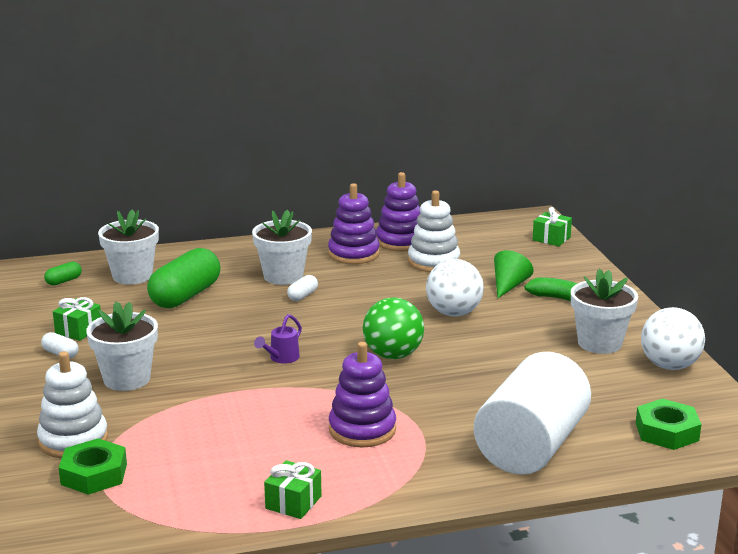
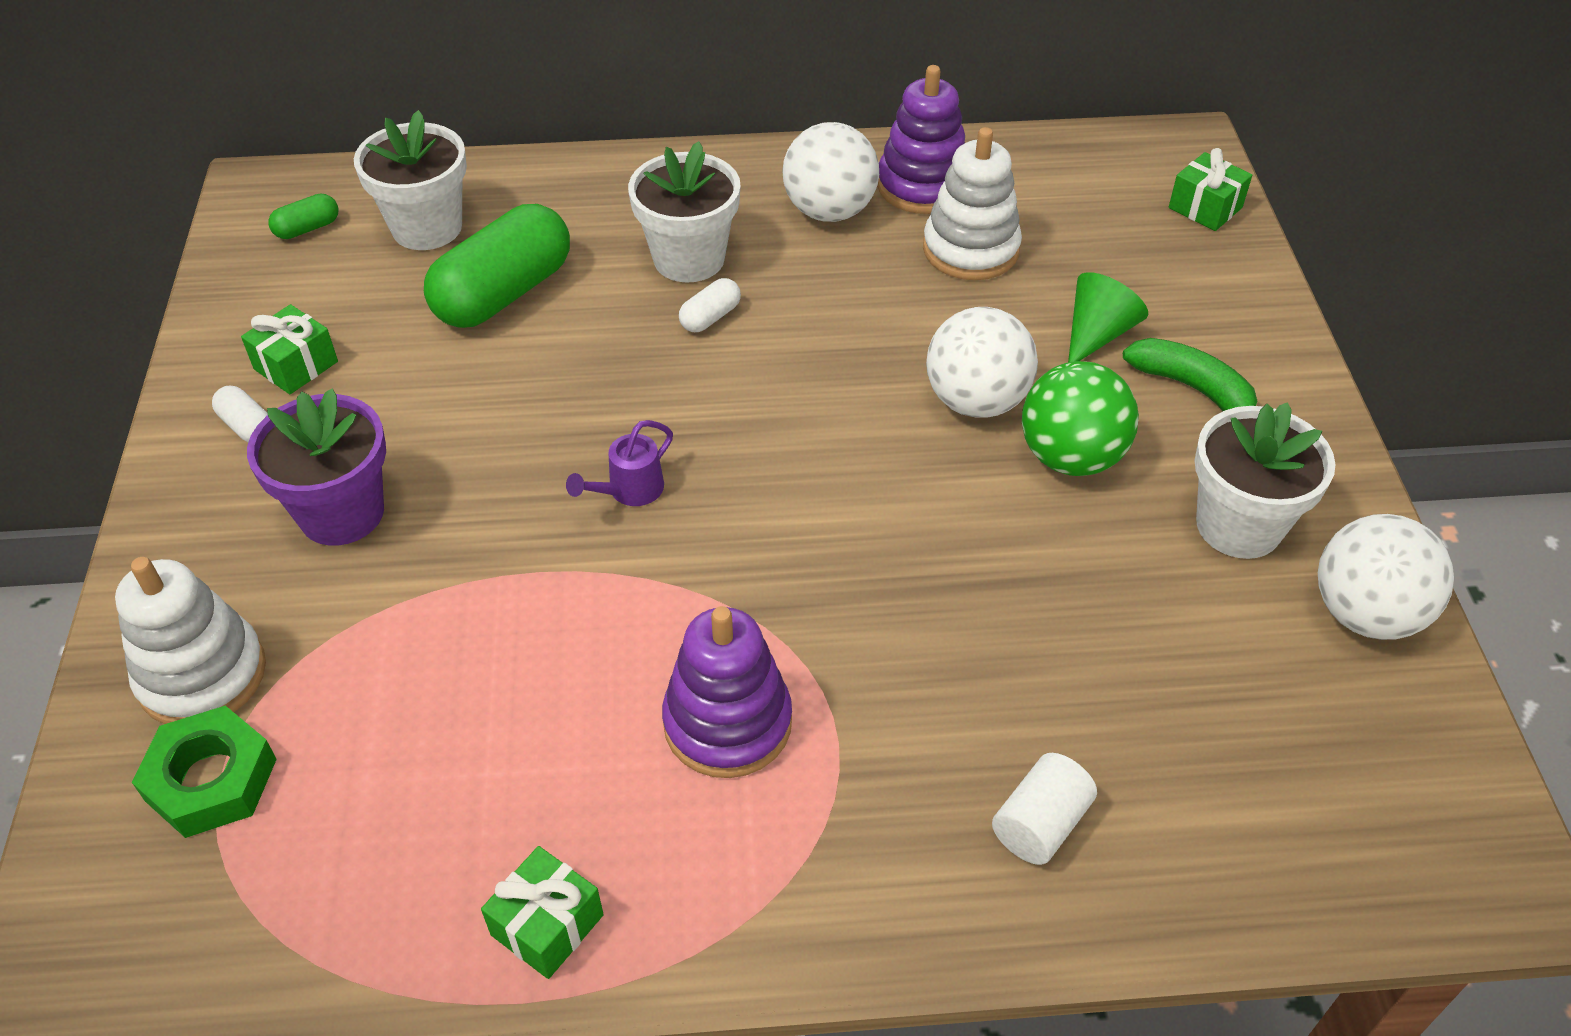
camera: 10 degrees right, 25 degrees up
(127, 379) = (341, 513): white flower pot -> purple flower pot
(353, 254) = (829, 211): purple stacking toy -> white ball
(393, 355) = (835, 509): green ball -> green ball (1070, 457)
(531, 446) = (1039, 824): white cylinder -> white cylinder, size x0.41
(666, 432) = (1321, 820): green nut -> none

